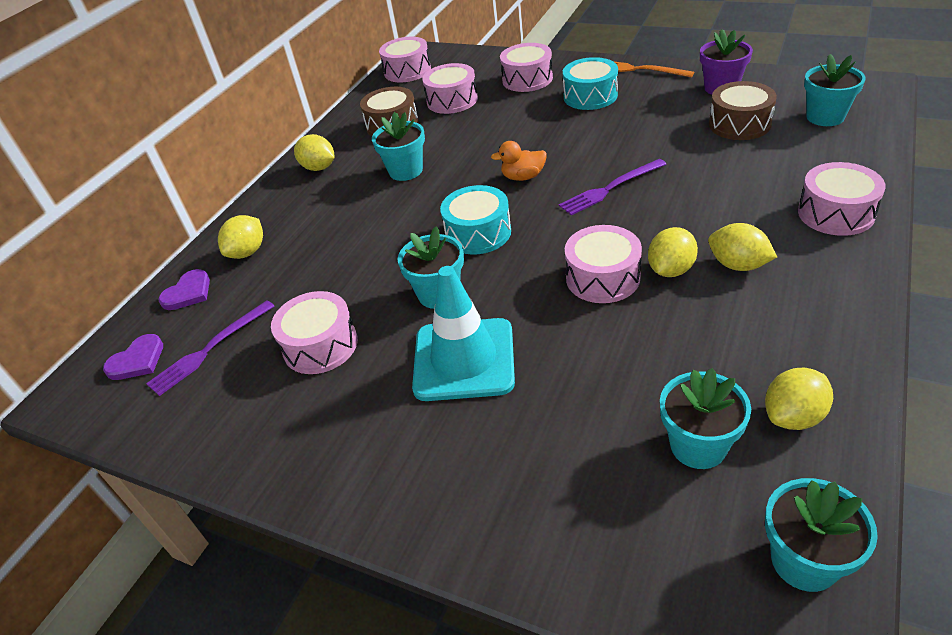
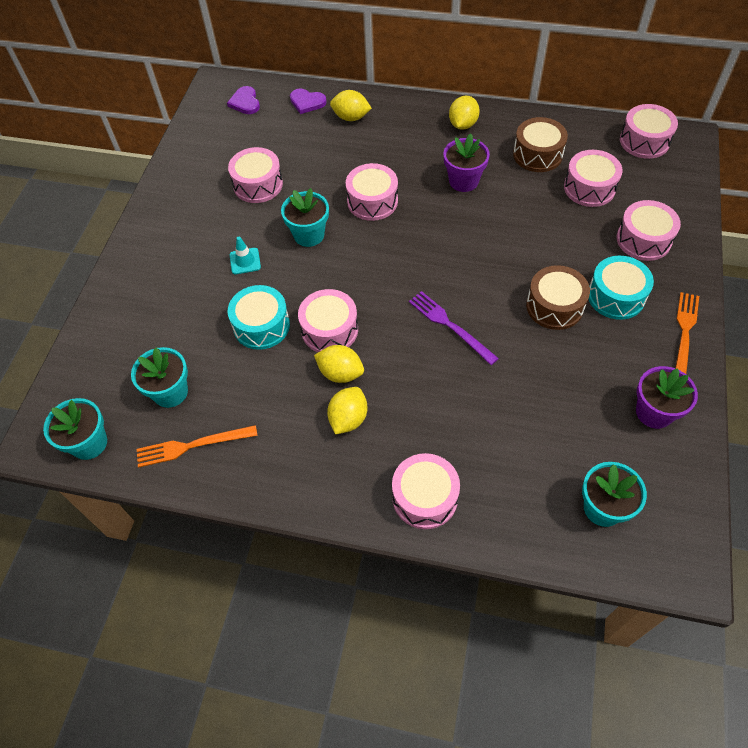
camera: 75 degrees right, 15 degrees up
(137, 360) = (245, 102): purple heart -> purple heart turned 45 degrees clockwise
(209, 349) = (254, 132): purple fork -> none
(405, 238) = (372, 201): none -> pink drum
(406, 171) = (463, 181): turquoise flower pot -> purple flower pot
(464, 359) = (245, 261): turquoise traffic cone -> turquoise traffic cone, size x0.44
(478, 233) = (381, 245): turquoise drum -> turquoise drum (261, 325)
(523, 177) = (462, 262): orange duck -> none
(739, 124) = (576, 427): brown drum -> brown drum (554, 306)
(793, 416) = (192, 446): yellow lemon -> orange fork

